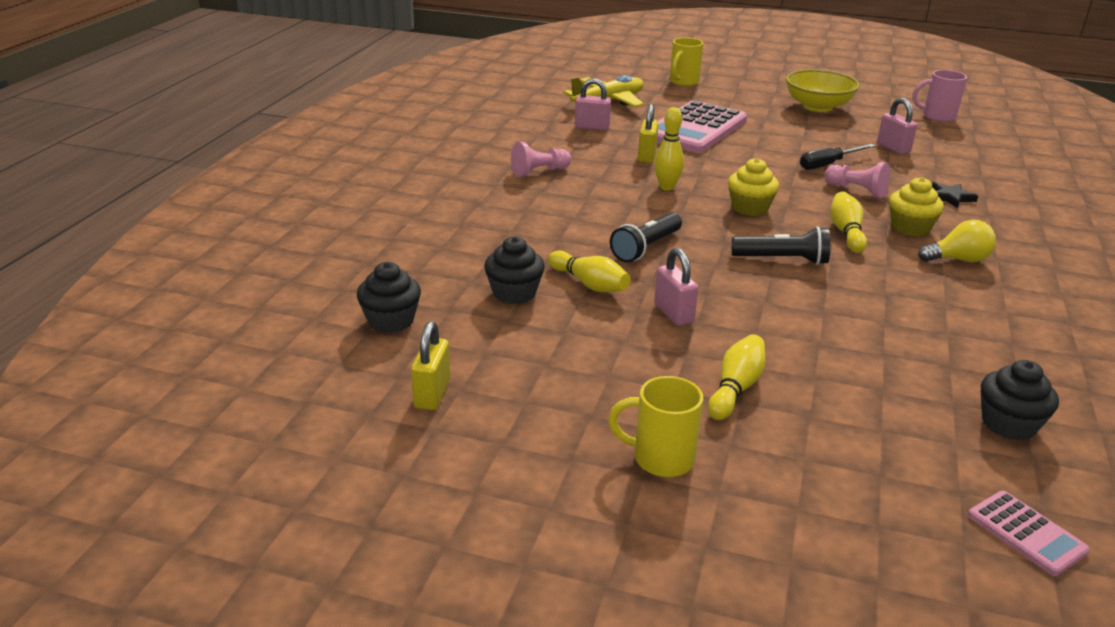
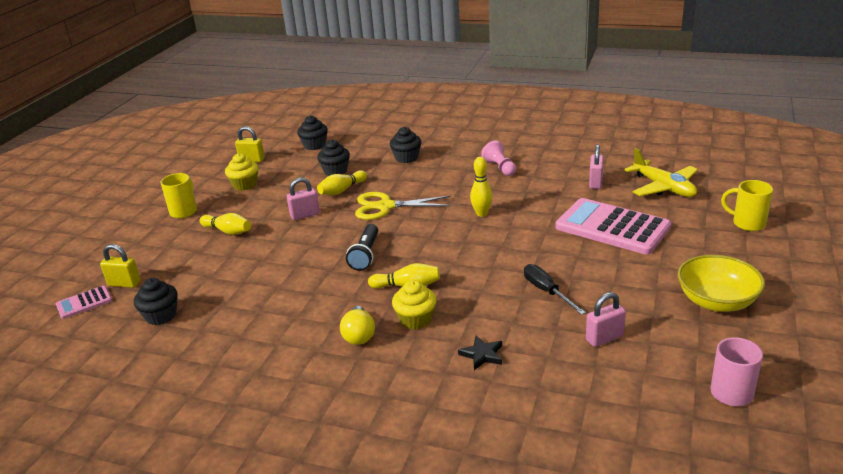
camera: 95 degrees right, 0 degrees up
(483, 233) = (406, 158): none -> black cupcake
(646, 248) = (385, 206): black flashlight -> yellow scissors
(647, 156) = (541, 206): yellow padlock -> yellow padlock (124, 284)
(750, 208) = (448, 246): yellow cupcake -> yellow cupcake (244, 185)
(856, 190) = (489, 301): pink pawn -> none

